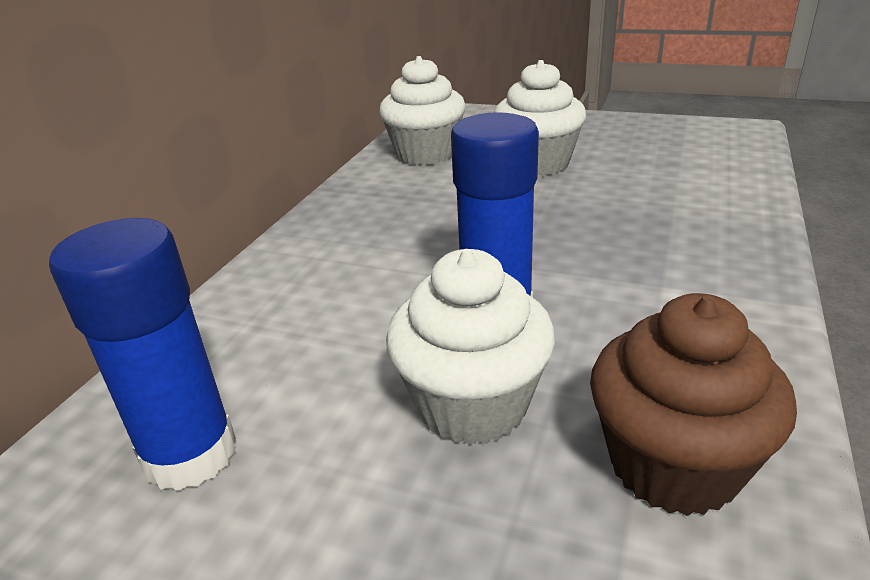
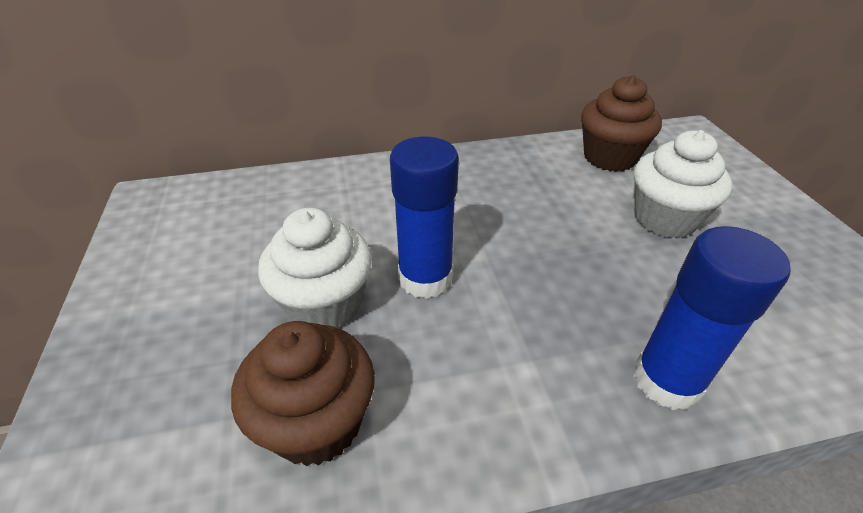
camera: 55 degrees right, 10 degrees up
(190, 454) = (238, 221): blue glue stick -> blue glue stick (667, 381)
(425, 154) = (609, 157): white cupcake -> brown cupcake

